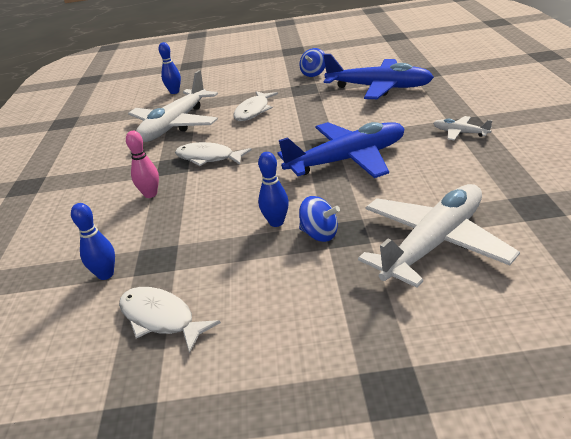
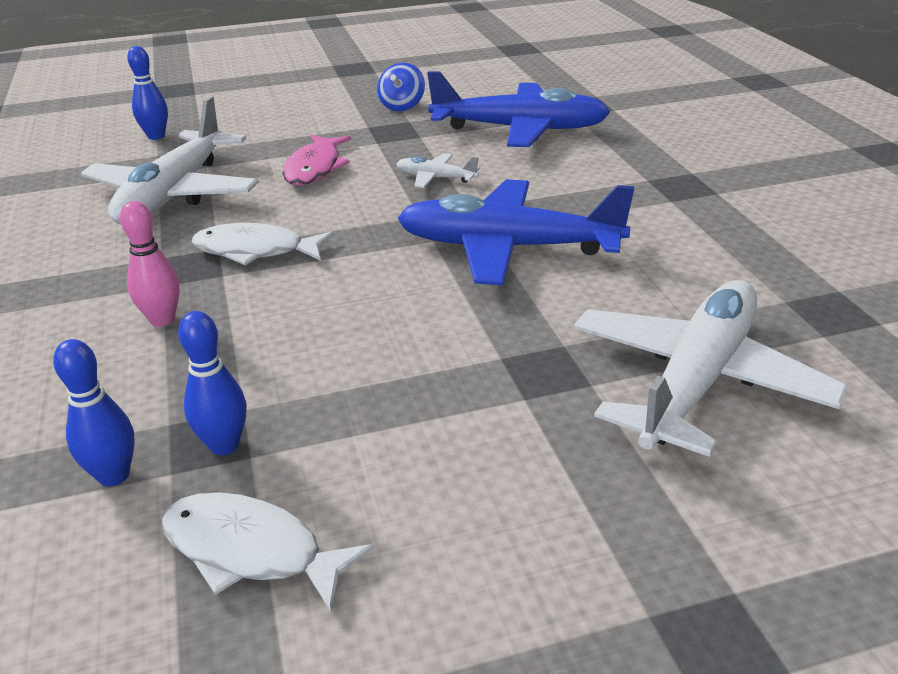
camera: 15 degrees left, 0 degrees up
(253, 111) = (315, 168): white fish -> pink fish
(276, 222) = (417, 359): blue bowling pin -> blue bowling pin (224, 445)
(319, 234) = (500, 376): blue spinning top -> none
(348, 160) = (507, 247): blue plane -> blue plane turned 135 degrees counterclockwise
(460, 133) = (674, 200): white plane -> white plane (435, 178)

